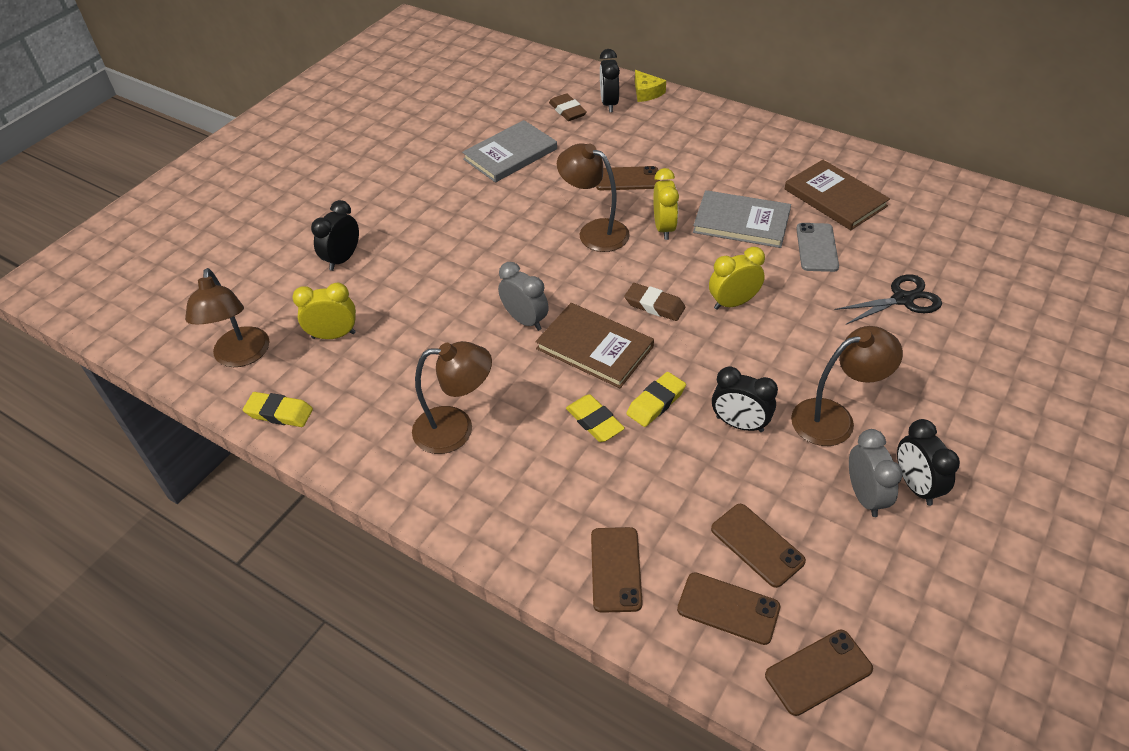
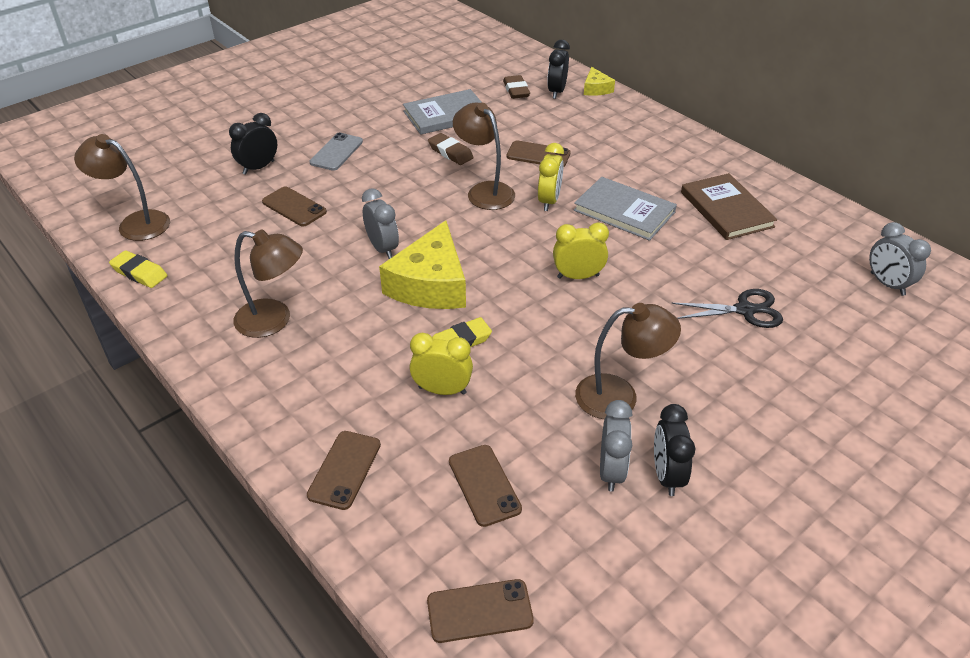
camera: 15 degrees right, 5 degrees down
(241, 356) = (135, 223): brown lamp -> brown lamp turned 105 degrees clockwise
(333, 335) = (217, 224): yellow clock -> yellow clock (442, 390)
(594, 347) = (430, 284): brown book -> yellow cheese
(594, 421) = (396, 344): yellow eraser -> none
(654, 305) = (504, 262): brown eraser -> brown eraser (450, 152)
(728, 608) = (427, 531): brown phone -> brown phone (294, 207)
(739, 424) = (526, 379): black clock -> none
(816, 247) = (684, 247): grey phone -> grey phone (336, 152)
(1012, 241) = (887, 284): none -> grey clock

